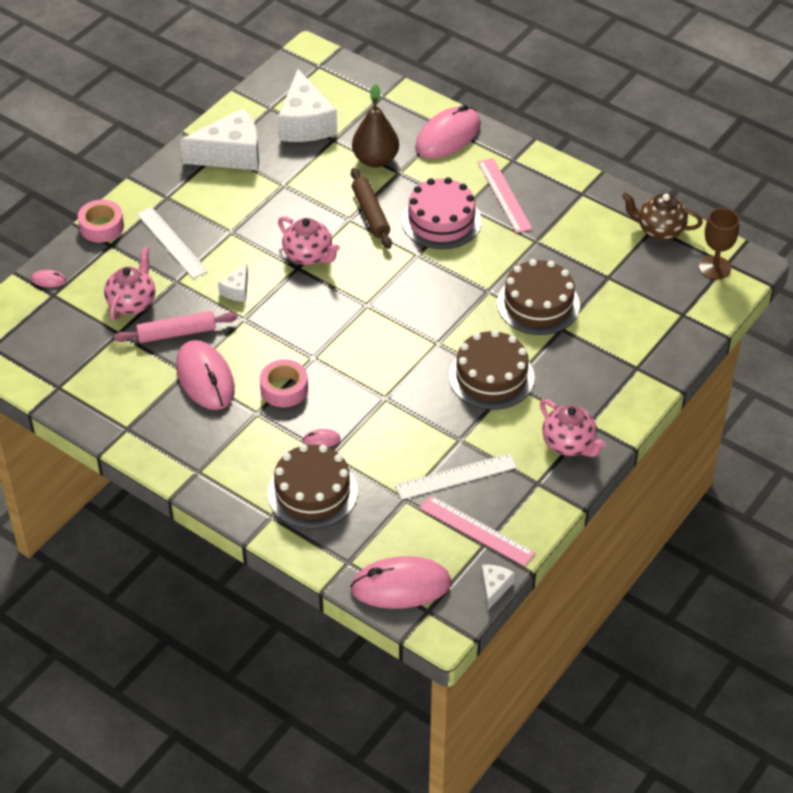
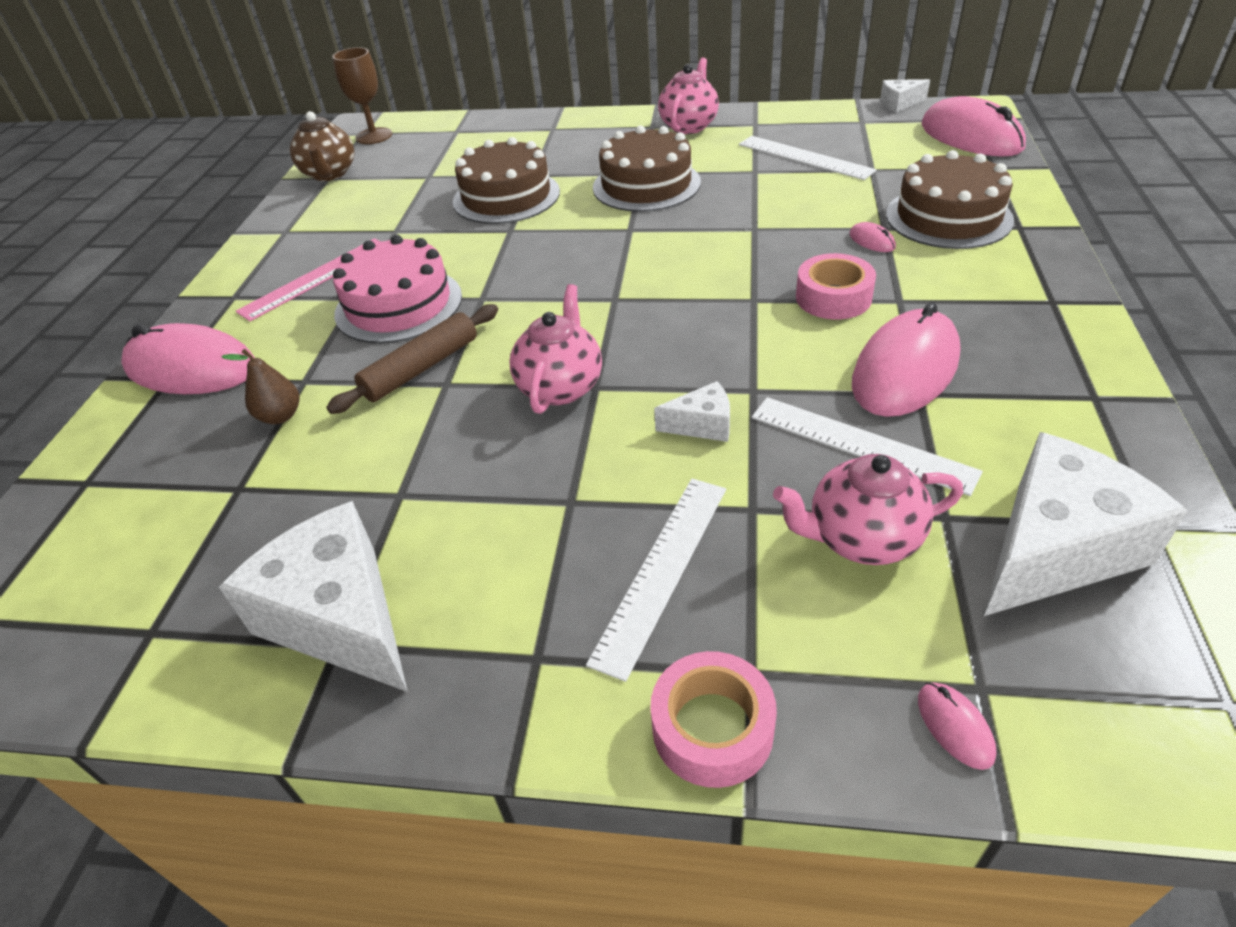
camera: 115 degrees left, 5 degrees down
(176, 333) = (861, 444): pink rolling pin -> white ruler
(305, 123) = (196, 549): white cheese -> white cheese (1055, 549)
(375, 160) = (280, 416): brown pear -> brown pear, size x0.56
(476, 530) = (852, 129): pink ruler -> none

